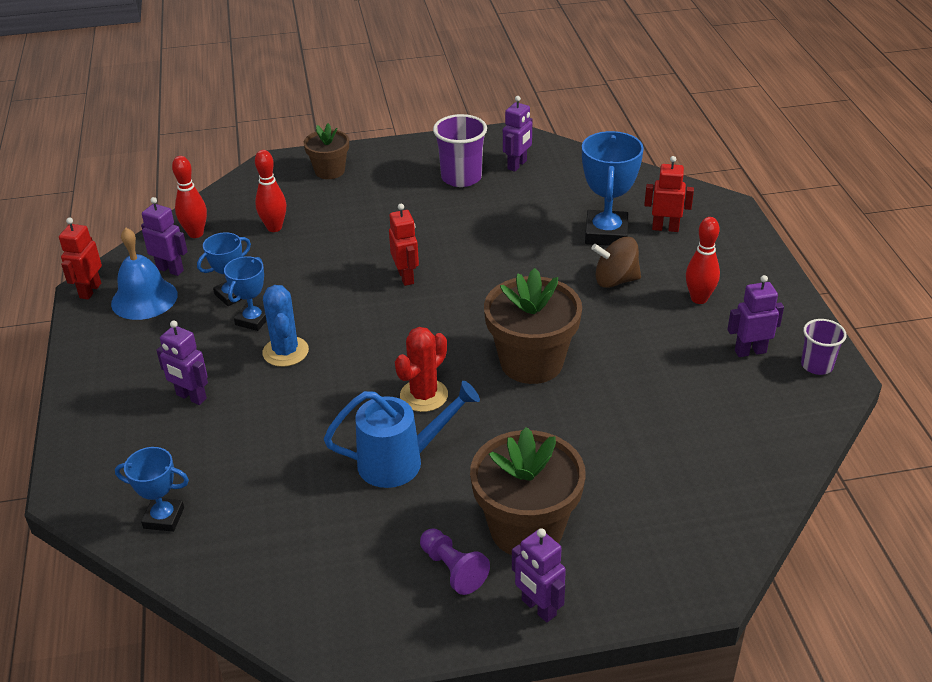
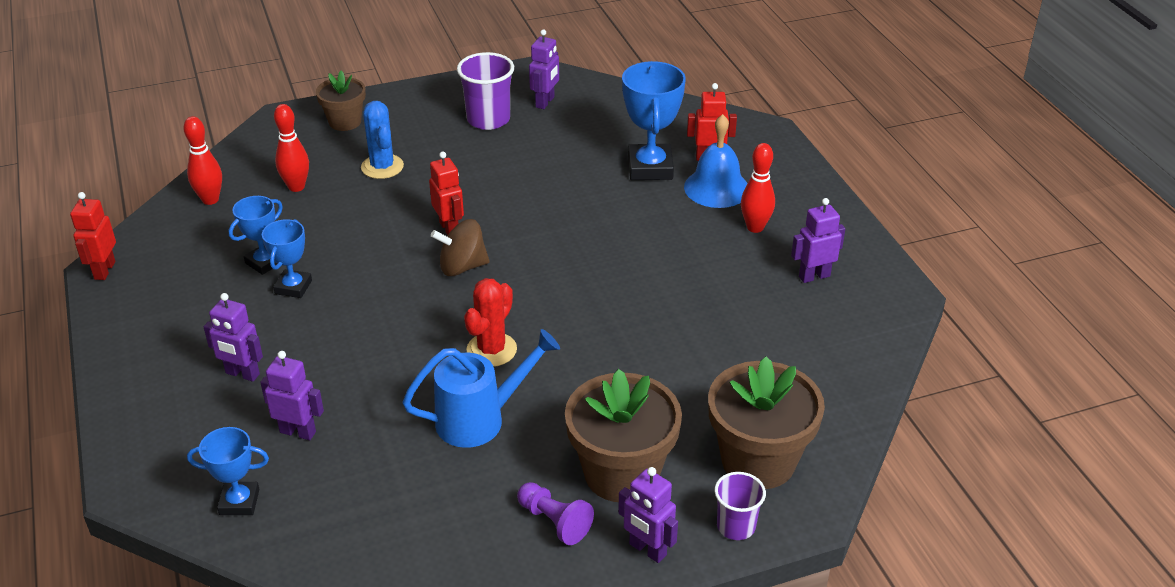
camera: 10 degrees left, 0 degrees up
(144, 299) = (167, 274): blue bell -> blue bell (716, 188)
(170, 269) = (190, 240): purple robot -> purple robot (298, 432)
(285, 352) = (335, 317): blue cactus -> blue cactus (382, 167)
(531, 362) = (597, 306): brown flower pot -> brown flower pot (758, 461)
(615, 280) = (667, 215): brown spinning top -> brown spinning top (462, 267)
(816, 365) = (881, 284): purple cup -> purple cup (736, 526)

